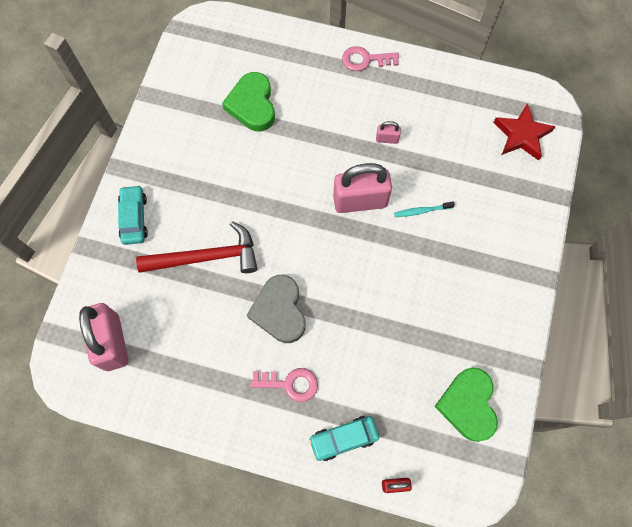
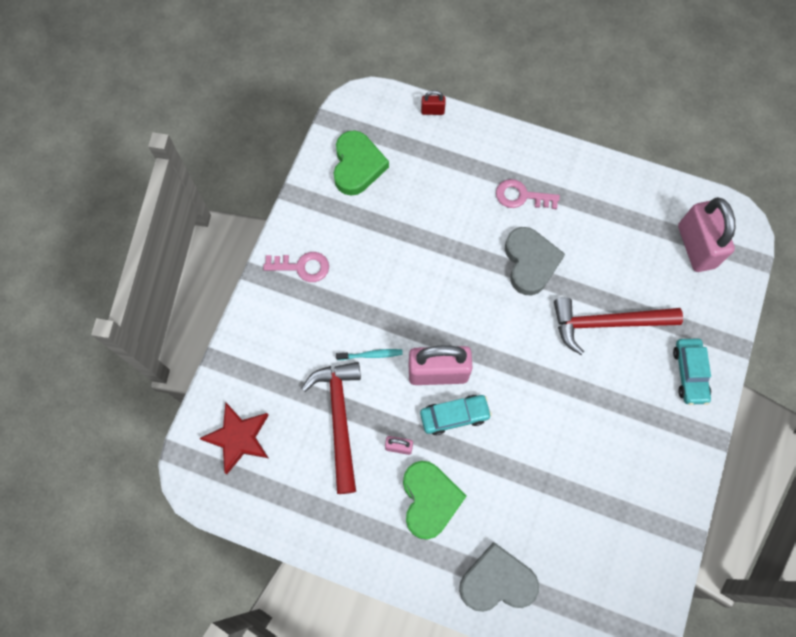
camera: 175 degrees left, 0 degrees up
(252, 105) = (559, 508): green heart -> green heart (429, 500)
(300, 54) = (497, 581): none -> grey heart
(343, 438) = (474, 148): turquoise car -> turquoise car (454, 416)
(365, 60) = (413, 564): pink key -> pink key (302, 267)
(440, 156) = (339, 419): none -> red hammer

